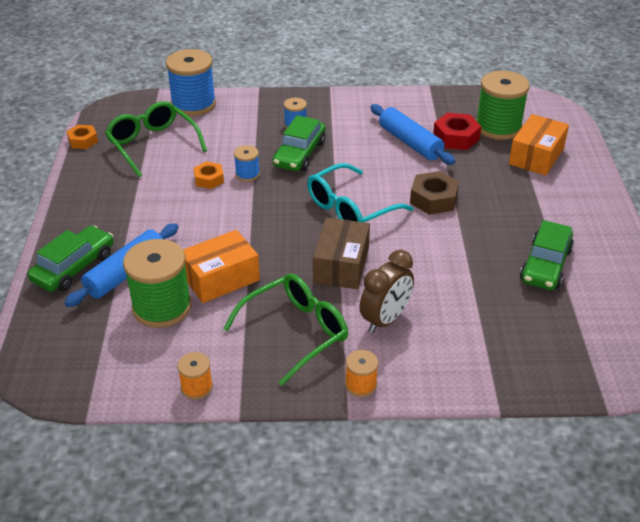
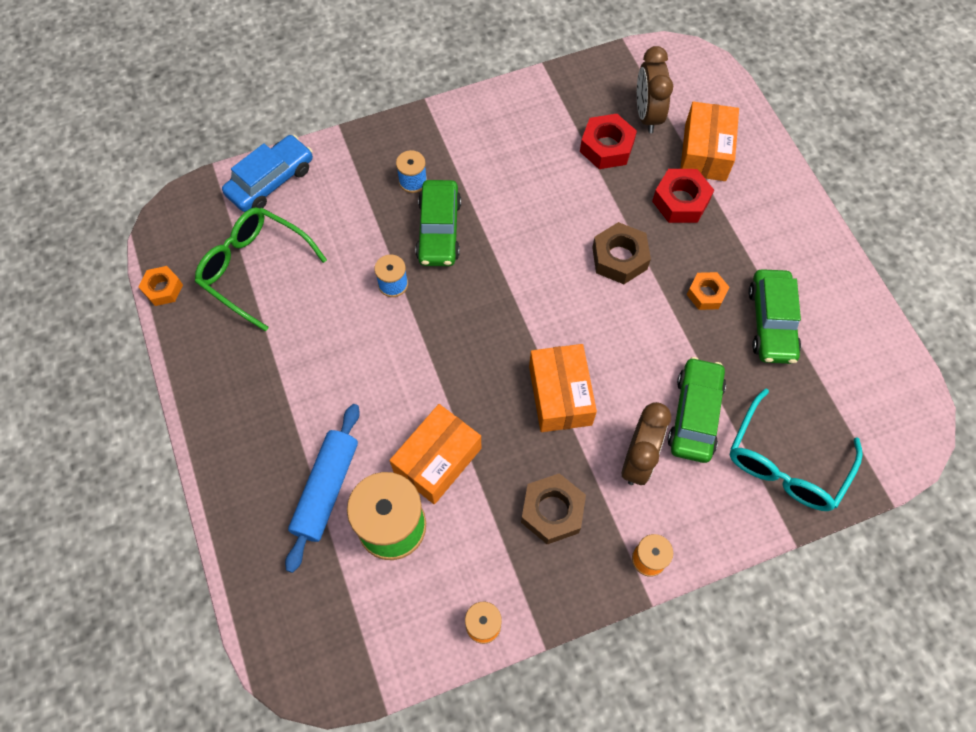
camera: 20 degrees left, 25 degrees up
(74, 267) = (261, 501): green car -> green car (694, 415)
(193, 104) = (271, 181): blue spool -> blue car
(209, 179) = (351, 307): orange nut -> orange nut (706, 294)
(295, 332) = (552, 511): green glasses -> brown nut
(341, 265) = (560, 395): brown box -> orange box
(351, 208) = (535, 302): turquoise glasses -> turquoise glasses (786, 462)
(410, 143) = (558, 172): blue rolling pin -> none
(498, 127) = (647, 115): green spool -> brown clock
(501, 178) = (680, 201): none -> red nut

